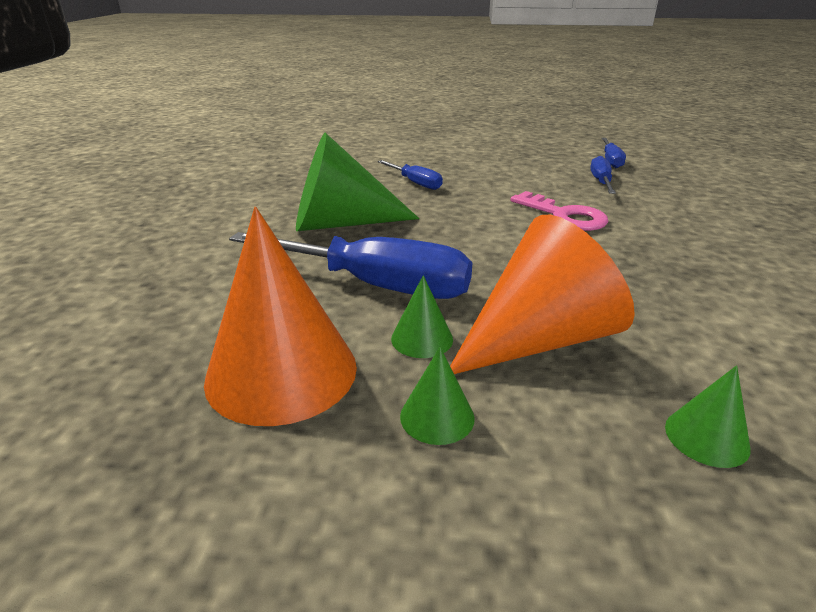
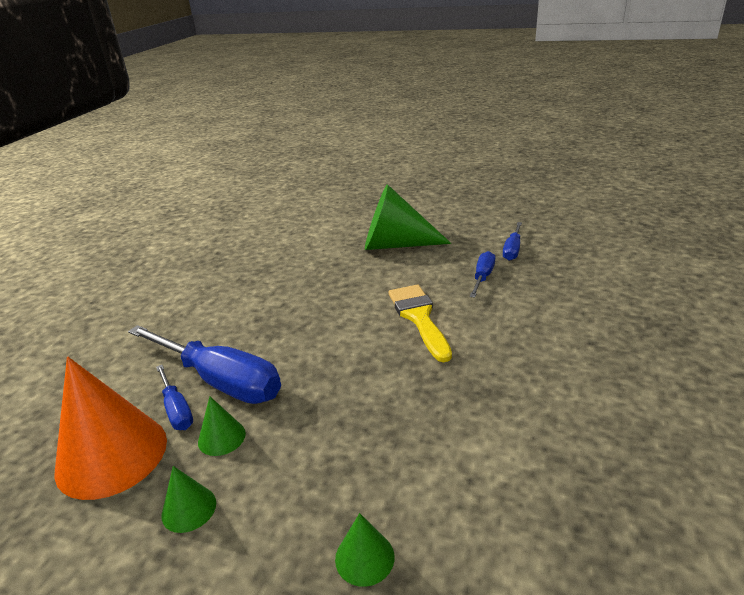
camera: 15 degrees right, 0 degrees up
(341, 223) = (233, 312): green cone -> green cone (396, 244)
(416, 183) = (319, 269): blue screwdriver -> blue screwdriver (177, 410)
(539, 339) = (306, 449): orange cone -> none
(564, 216) = (419, 317): pink key -> yellow brush

